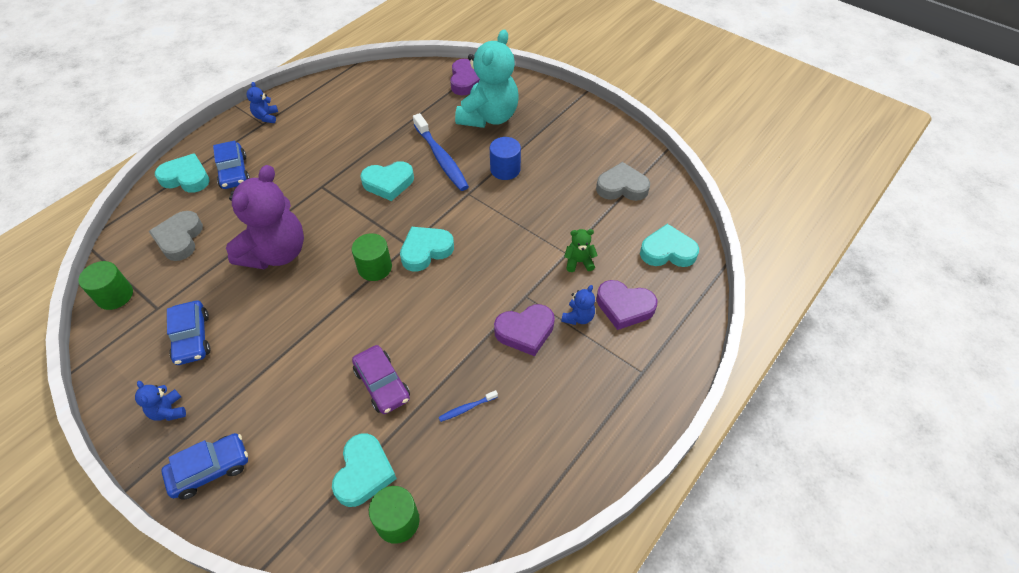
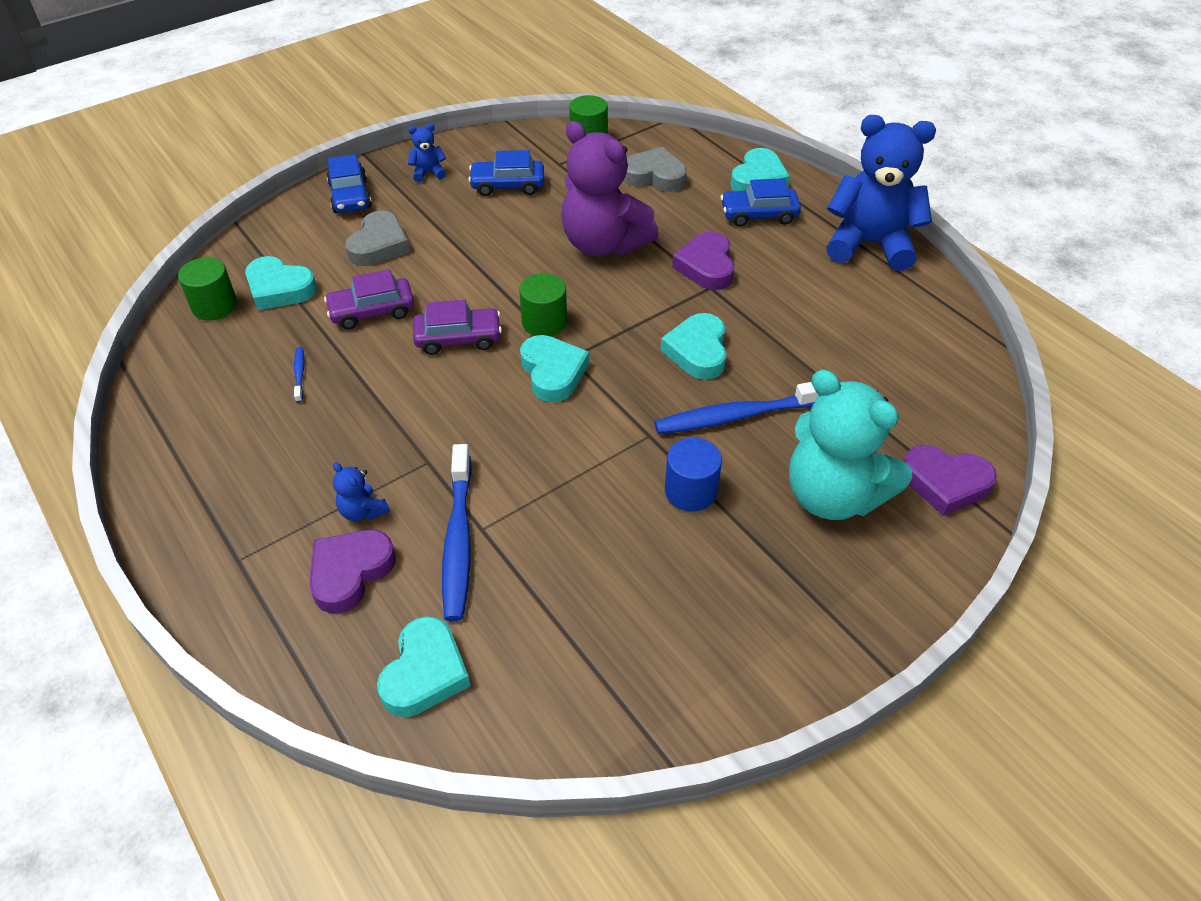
camera: 105 degrees right, 5 degrees down
(266, 117) = (870, 244): blue teddy bear -> blue teddy bear, size x2.42
(403, 314) = (458, 338): none -> purple car
(525, 331) = (371, 448): purple heart -> purple heart (706, 266)
(579, 262) = (458, 539): green teddy bear -> blue toothbrush
(622, 187) = (598, 652): grey heart -> grey heart (379, 245)

